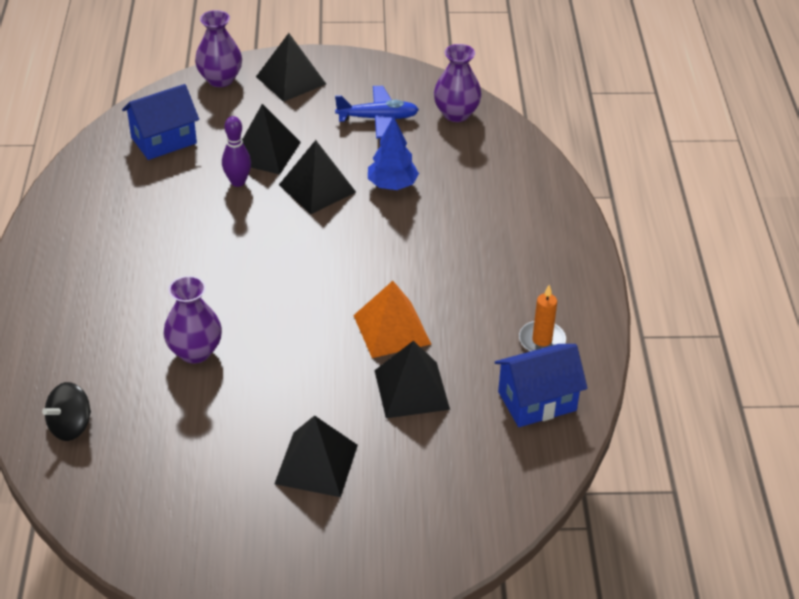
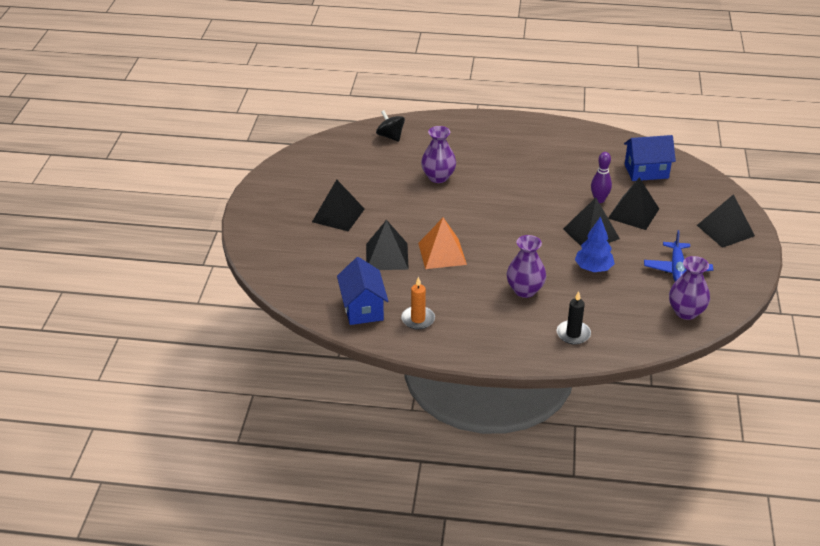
camera: 100 degrees right, 5 degrees down
(164, 140) = (646, 171): blue house -> blue house turned 75 degrees counterclockwise
(220, 79) = (722, 197): purple vase -> purple vase (525, 290)
(524, 199) = (573, 334): none -> black candle

